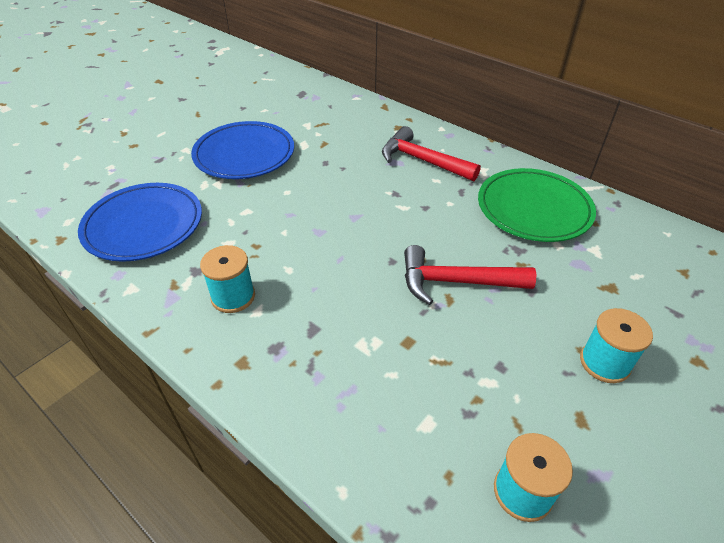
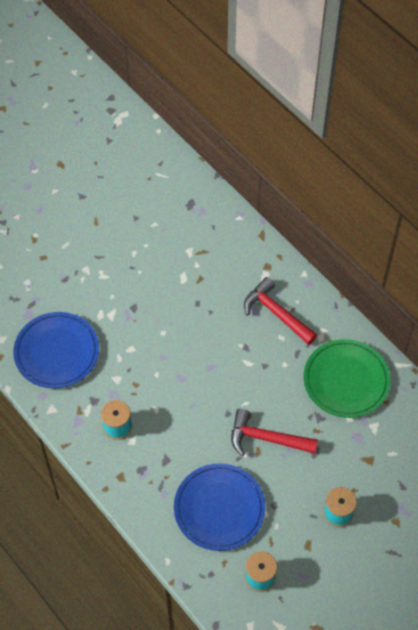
camera: 10 degrees right, 15 degrees up
(244, 154) = (133, 283): blue plate -> blue plate (219, 508)

